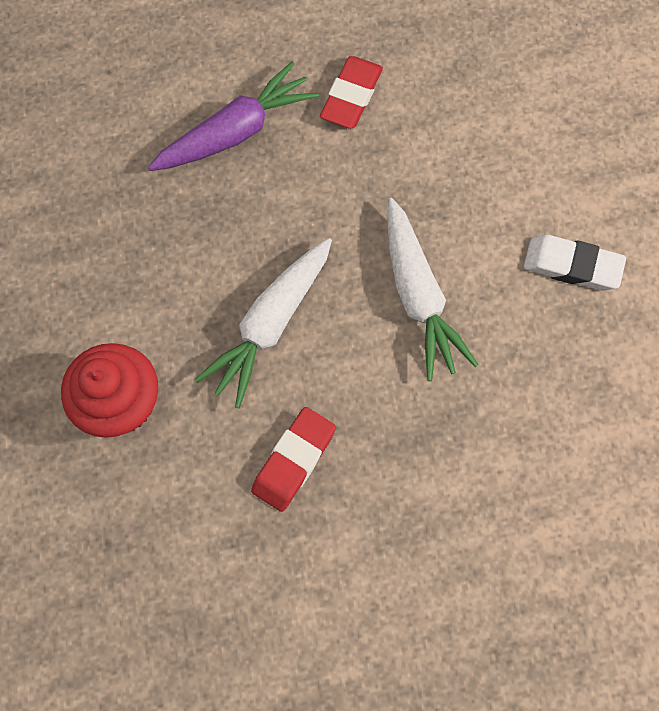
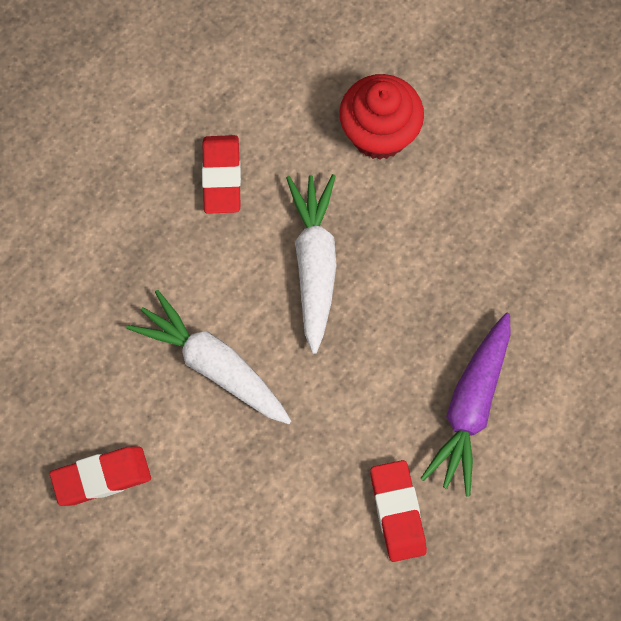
camera: 145 degrees right, 0 degrees up
(572, 266) = (101, 477): white eraser -> red eraser

